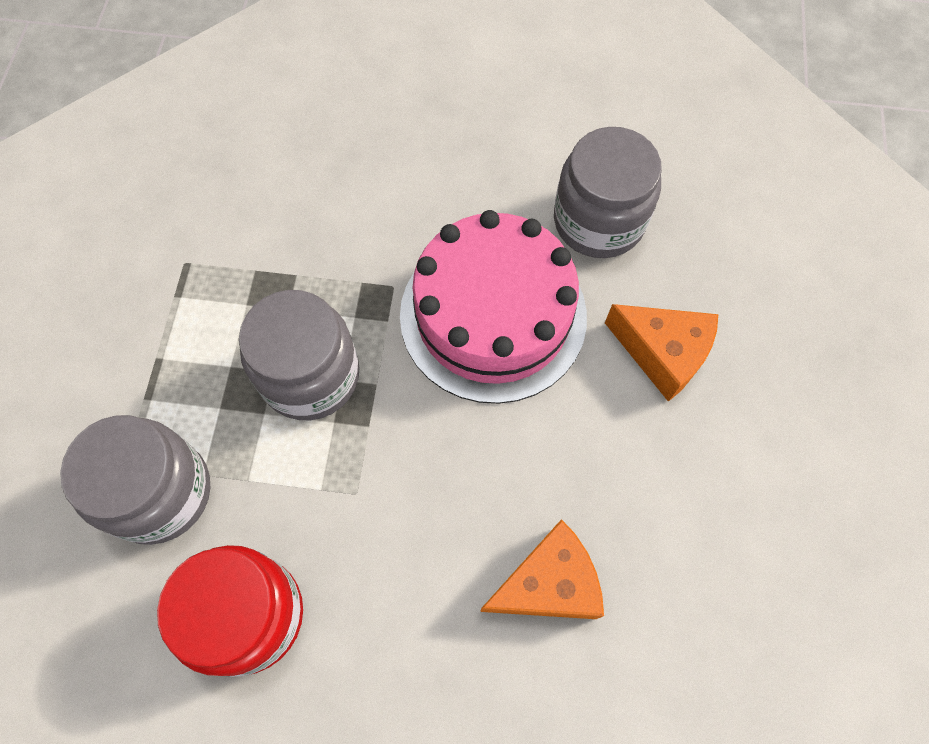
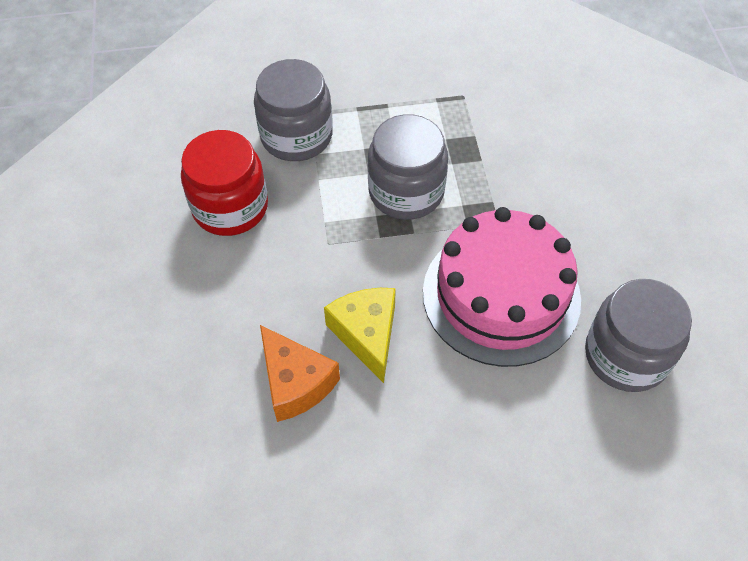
camera: 75 degrees right, 10 degrees down
(504, 479) = (367, 334): none -> yellow cheese
(662, 353) = (517, 431): orange cheese -> none

